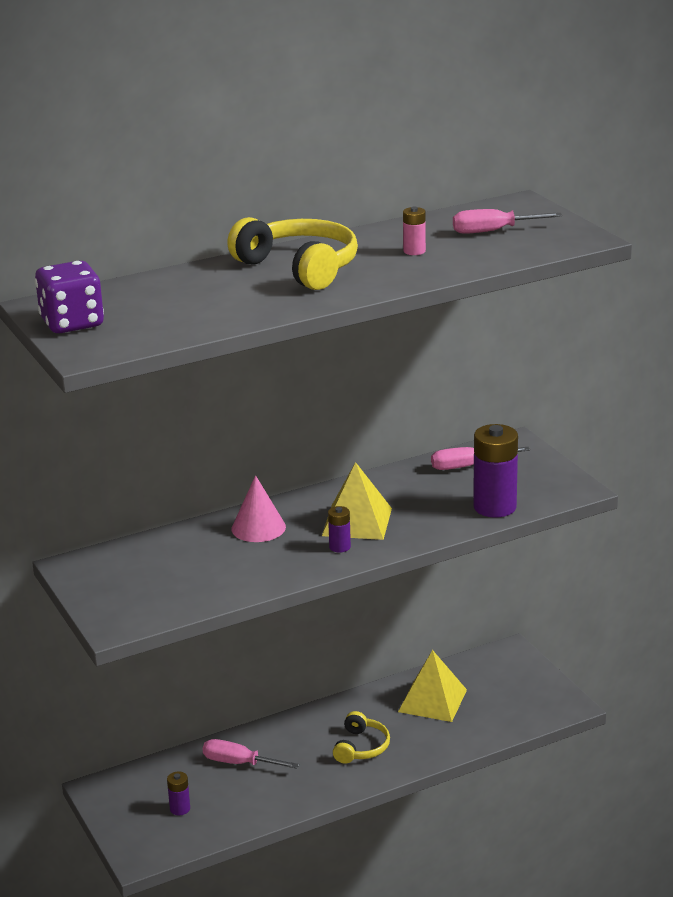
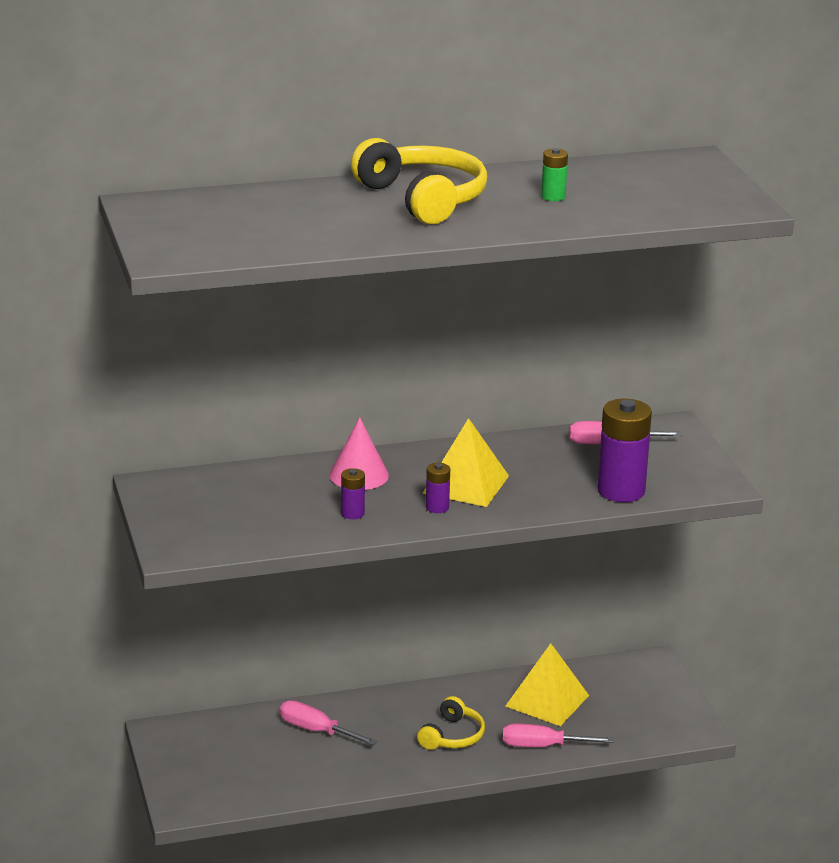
camera: 10 degrees right, 0 degrees up
(72, 323) = (163, 226): purple dice -> none
(180, 809) = (239, 766): purple battery -> purple battery (352, 513)
(414, 251) = (553, 197): pink battery -> green battery
(493, 231) = (649, 186): pink screwdriver -> pink screwdriver (542, 746)

